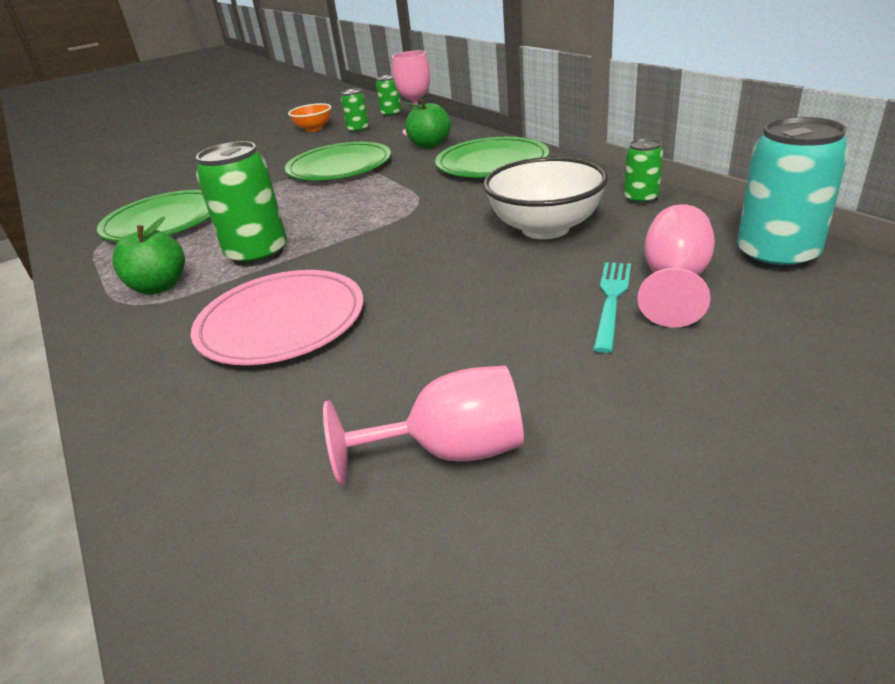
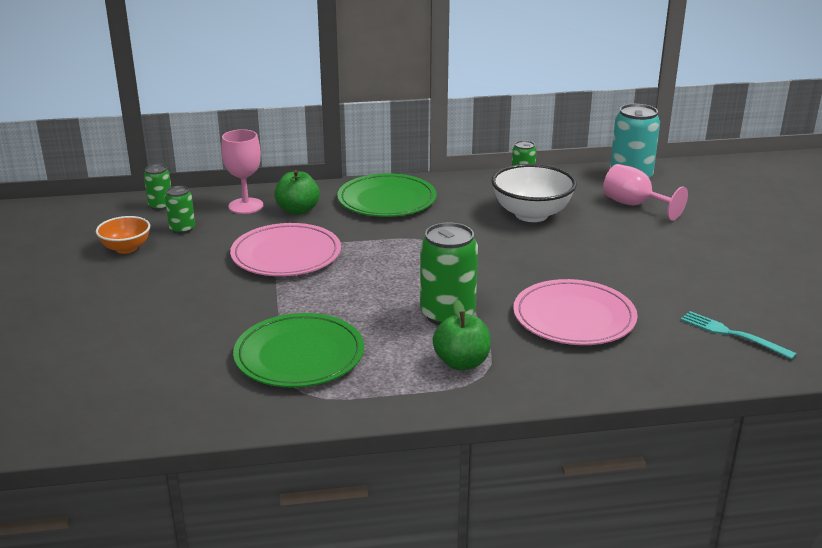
camera: 70 degrees left, 5 degrees down
(339, 167) = (286, 255): green plate -> pink plate
(450, 451) = (740, 291): pink goblet -> none
(611, 300) = (639, 223): turquoise fork -> turquoise fork (732, 334)

